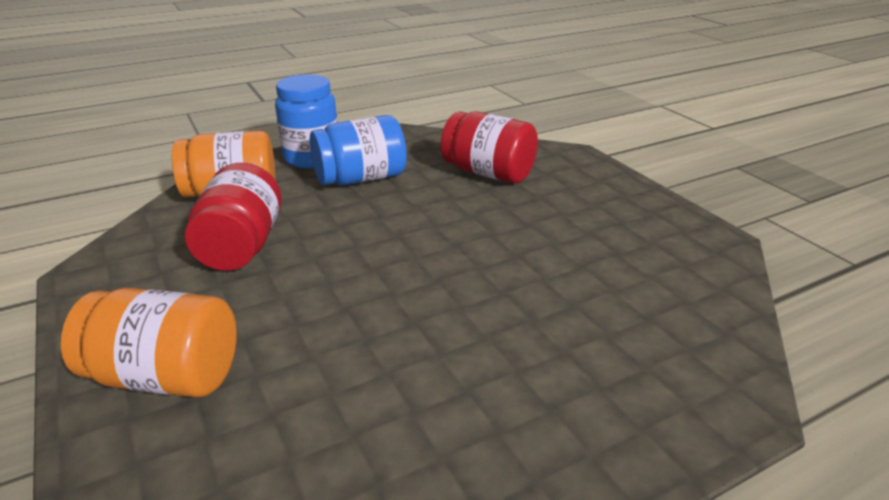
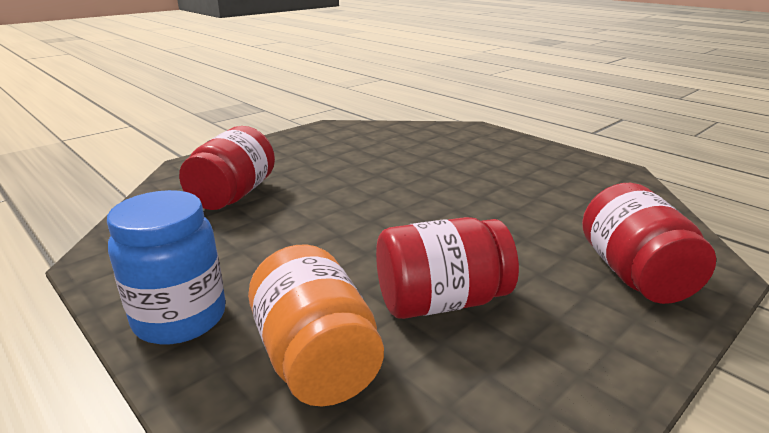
camera: 105 degrees left, 5 degrees down
(166, 376) = (634, 274): orange jar -> red jar
(361, 179) = (252, 262): blue jar -> none

